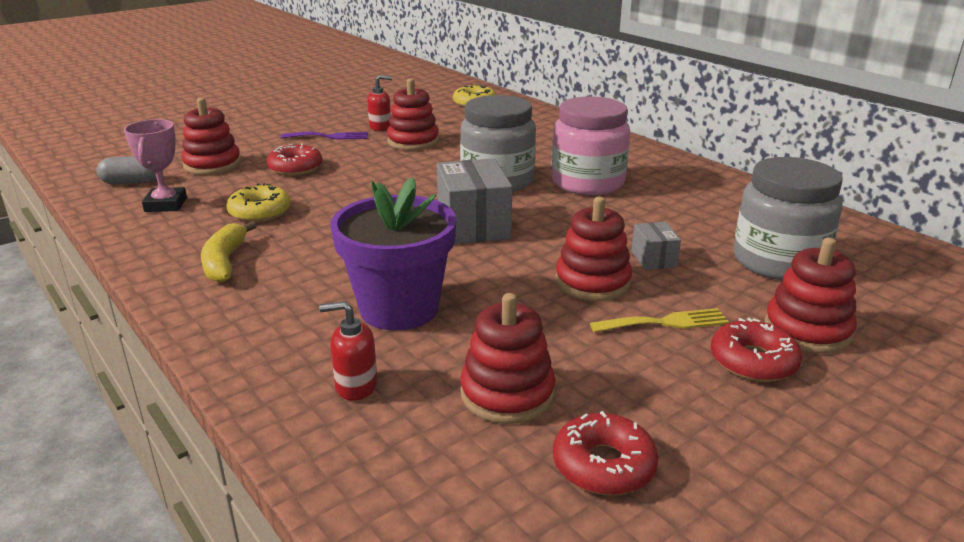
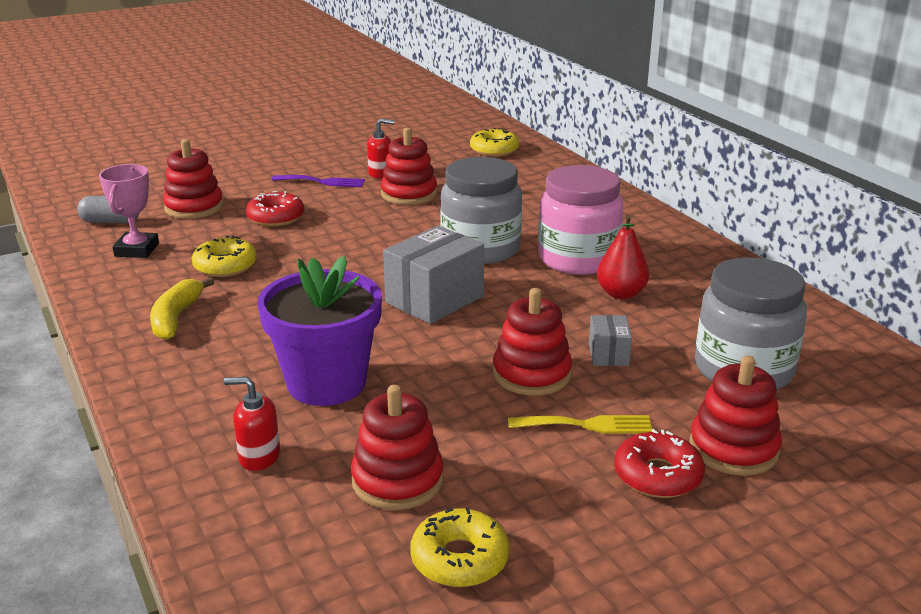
camera: 10 degrees right, 0 degrees up
(473, 225) = (434, 299): grey box -> grey box turned 45 degrees clockwise
(603, 465) = (459, 559): red donut -> yellow donut
(639, 208) = (621, 294): none -> red pear

